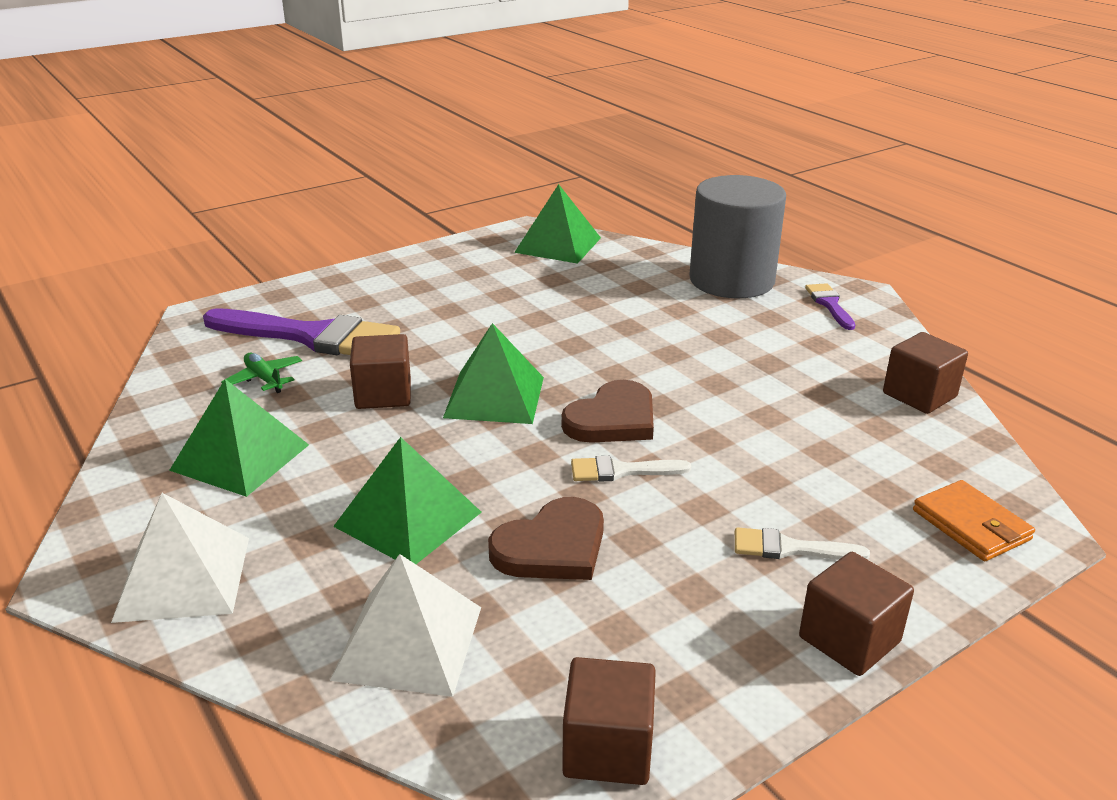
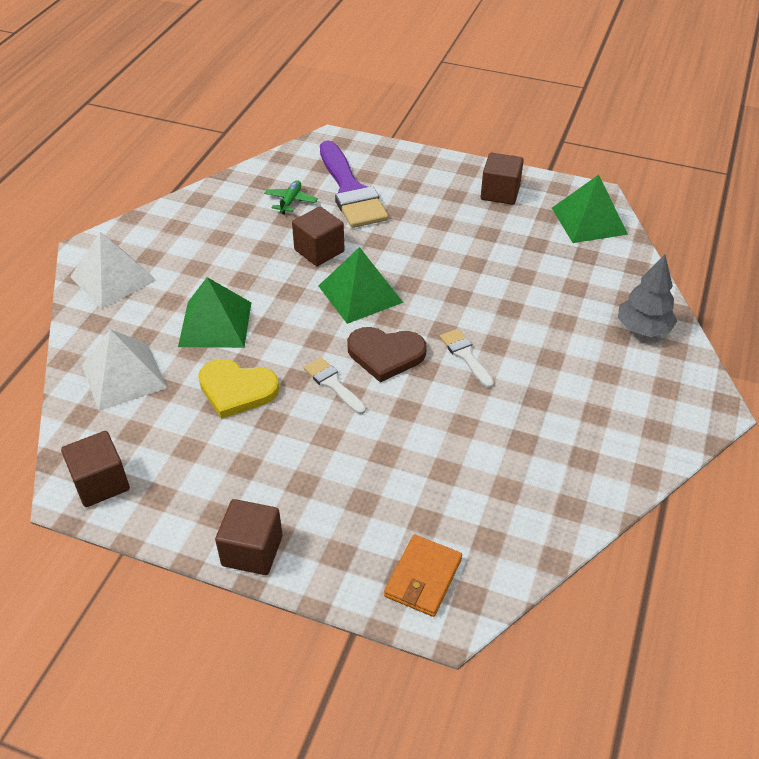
camera: 55 degrees right, 15 degrees up
(240, 457) = (215, 237): green pyramid -> none
(552, 546) = (237, 389): brown heart -> yellow heart
(731, 280) = (643, 329): grey cylinder -> grey tree
(789, 548) = (318, 492): white brush -> white brush (465, 355)
(829, 304) = (669, 397): purple brush -> none
(919, 395) = (577, 497): brown cube -> brown cube (500, 193)

